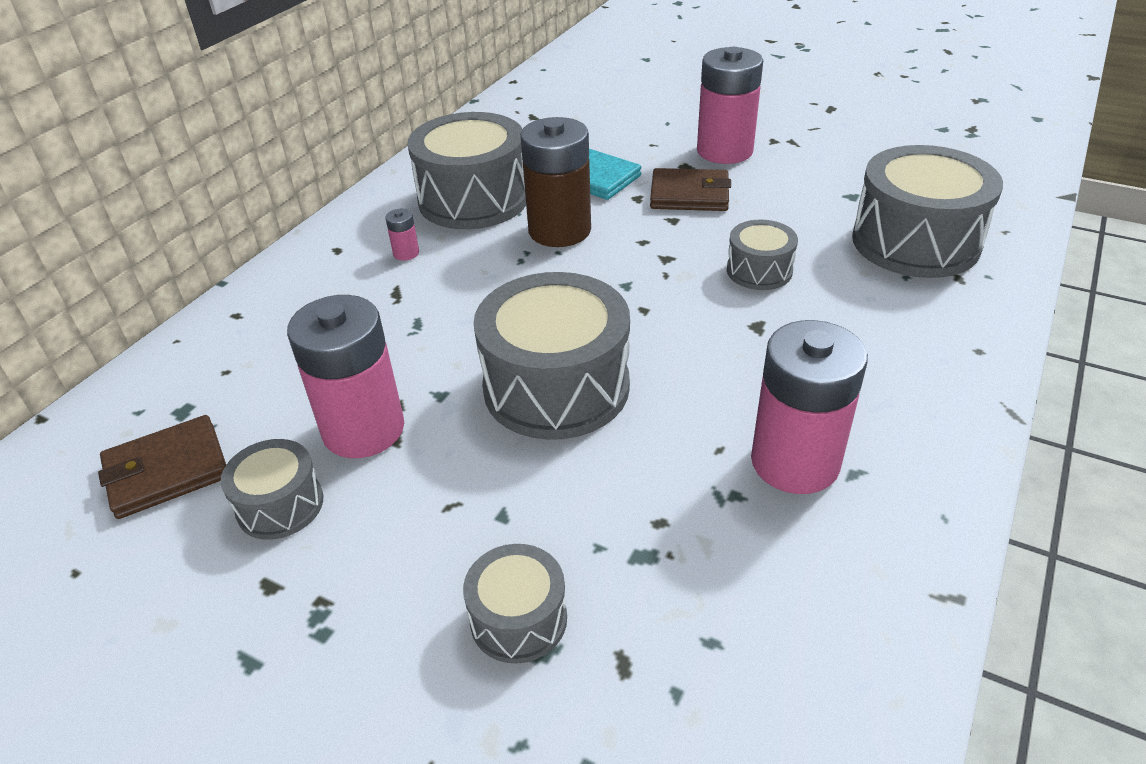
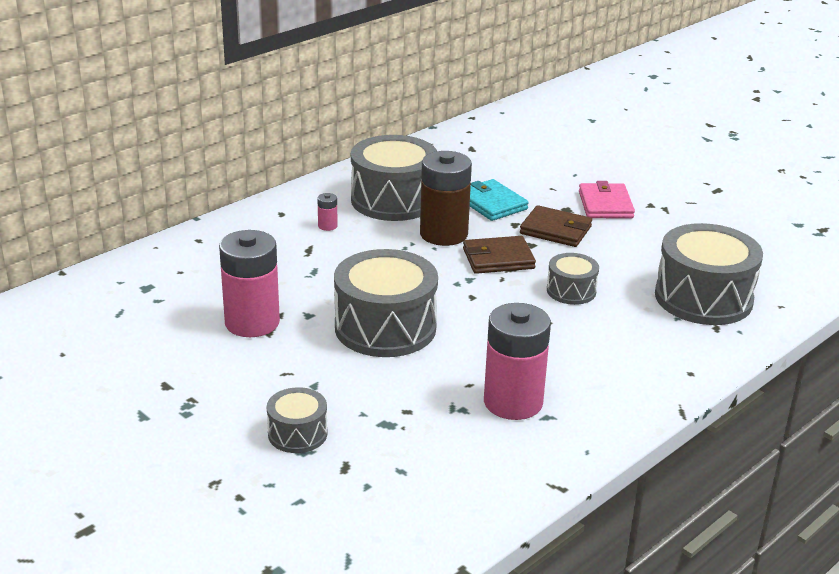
camera: 15 degrees right, 10 degrees down
(167, 471) = (127, 317): brown wallet -> brown wallet (498, 259)
(280, 505) = (186, 349): grey drum -> none
(724, 151) = (605, 205): pink battery -> pink wallet

